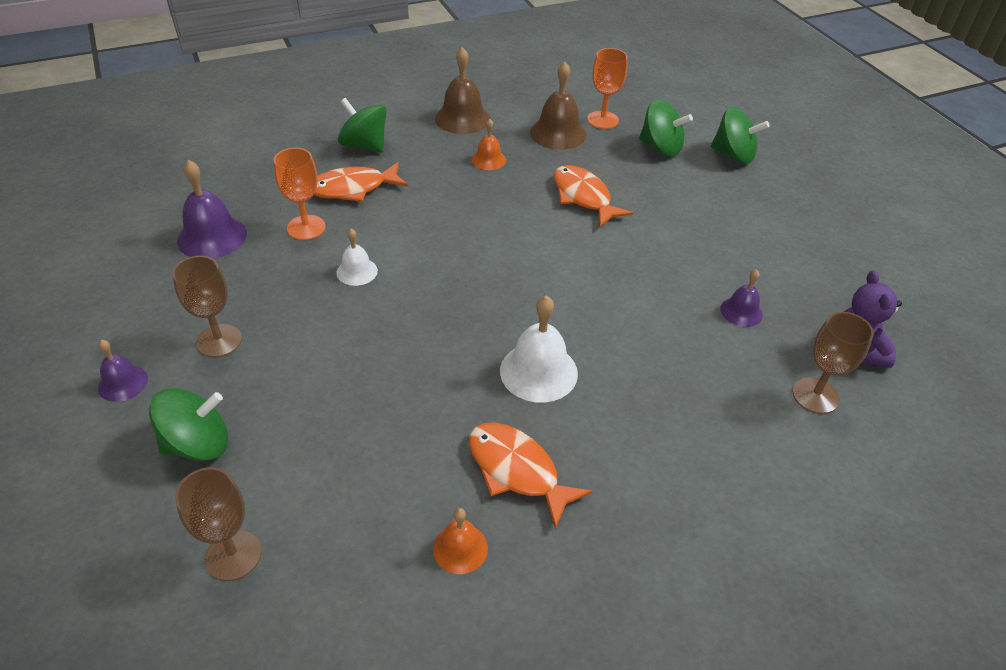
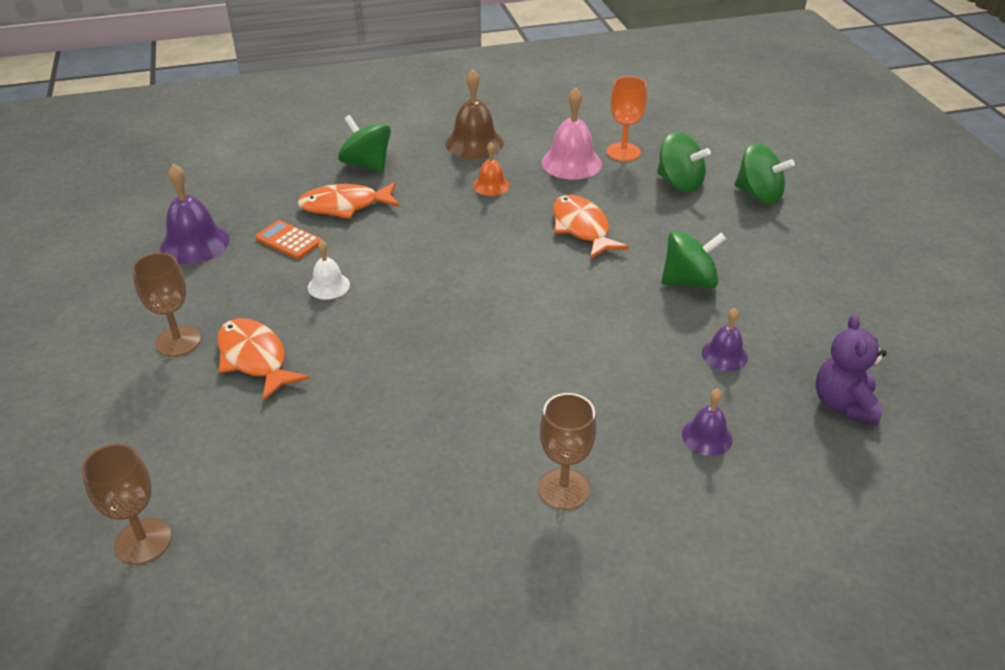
camera: 10 degrees right, 5 degrees down
(123, 383) = (78, 373): purple bell -> purple bell (707, 436)
(198, 444) = (134, 435): green spinning top -> green spinning top (689, 281)
(306, 227) = (288, 240): orange goblet -> orange calculator
(460, 548) = (365, 559): orange bell -> none
(517, 471) = (442, 491): orange fish -> orange fish (255, 359)
(538, 371) = (489, 397): white bell -> none
(558, 133) = (571, 163): brown bell -> pink bell
(815, 395) = (784, 447): brown goblet -> brown goblet (563, 489)

